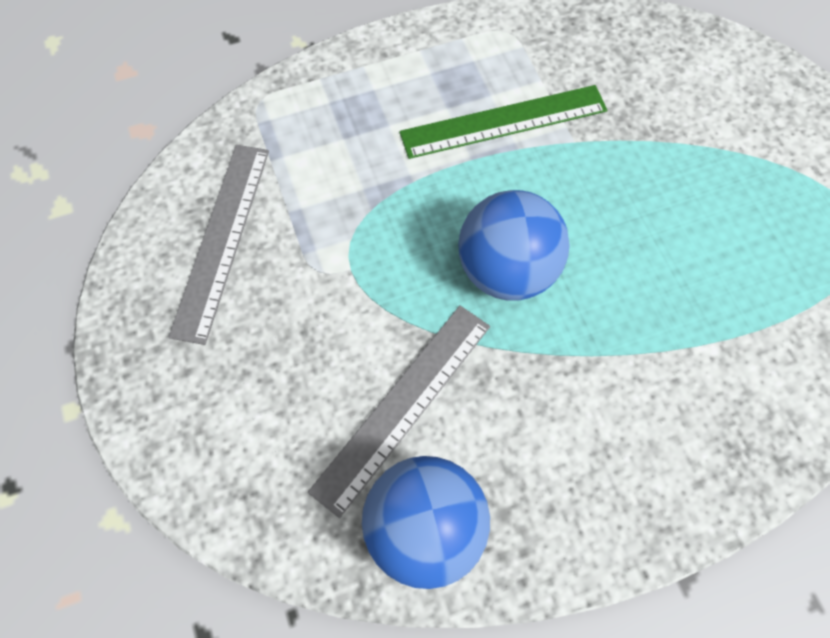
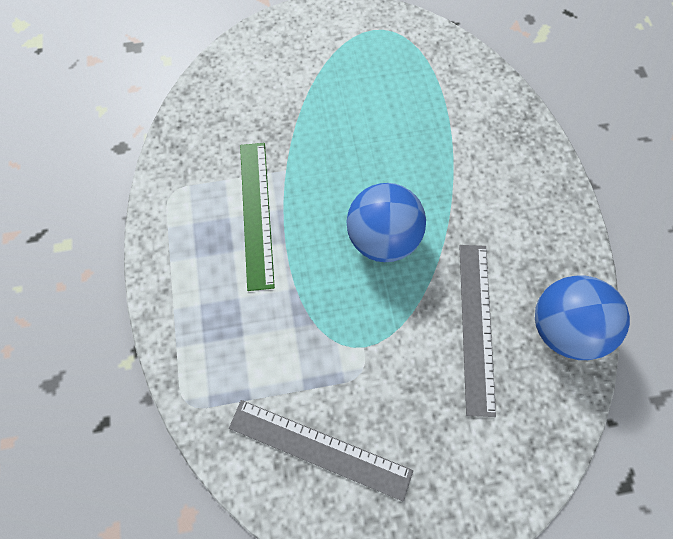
camera: 80 degrees left, 5 degrees up
(402, 405) = (476, 326): grey ruler -> grey ruler turned 45 degrees clockwise

